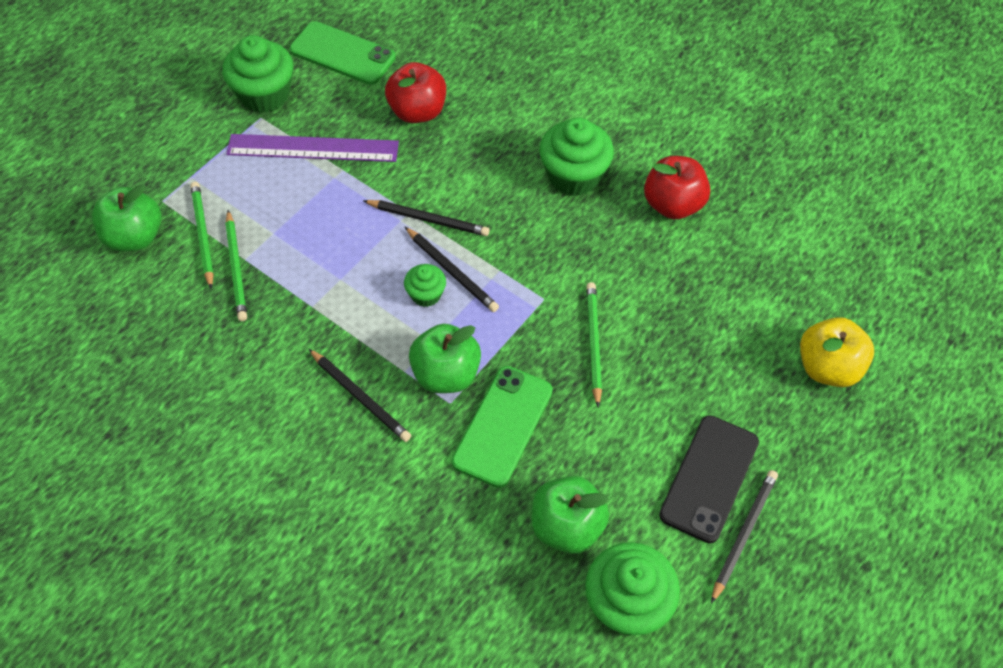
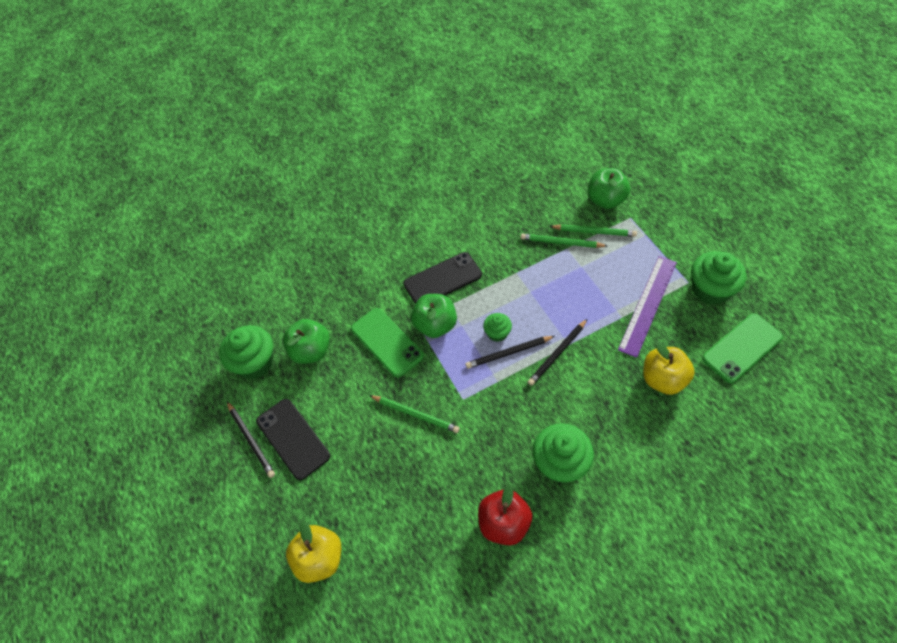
camera: 120 degrees right, 0 degrees up
(360, 397) = (442, 279): black pencil -> black phone
(418, 111) = (663, 379): red apple -> yellow apple

